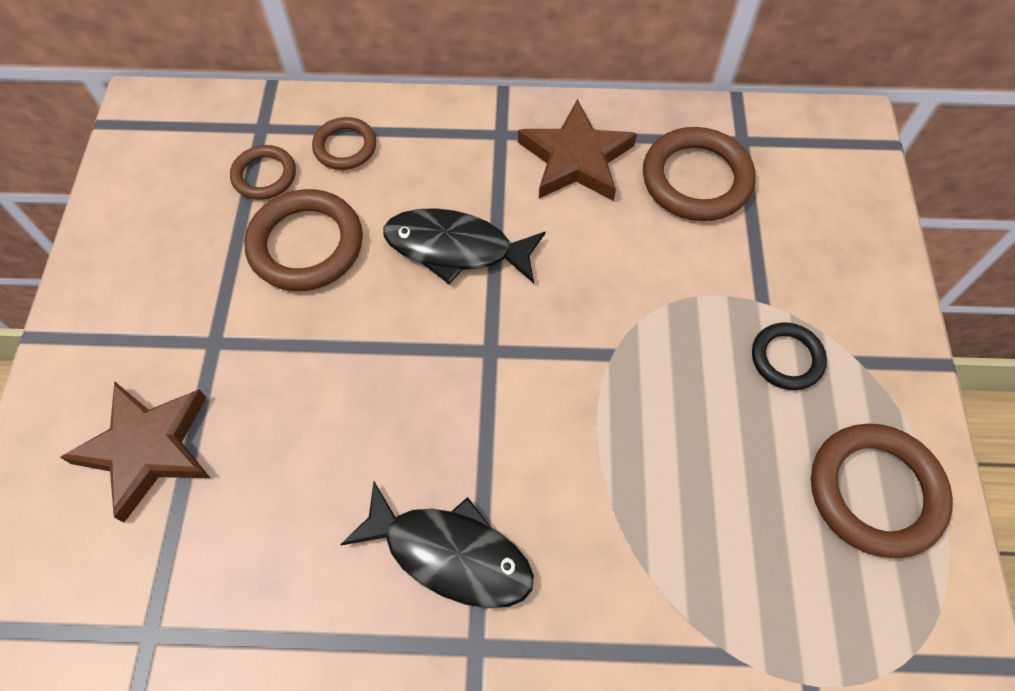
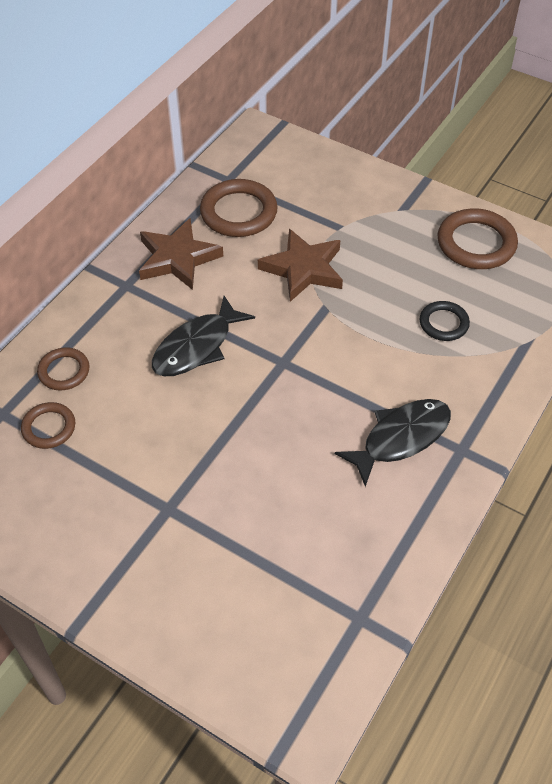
camera: 60 degrees left, 10 degrees down
(147, 449) = (225, 577): brown star -> brown star (303, 269)
(306, 245) = (129, 425): brown ring -> none
(786, 358) = (381, 236): black ring -> black ring (443, 323)

